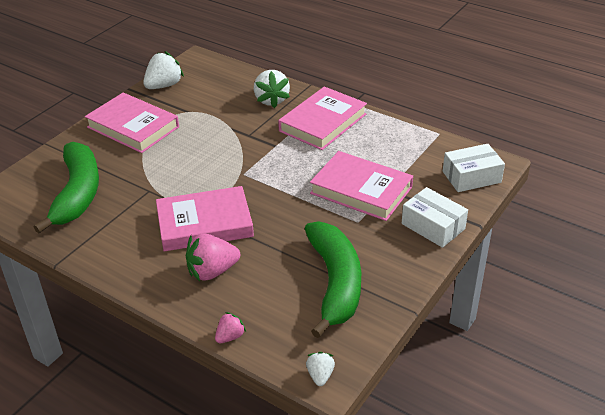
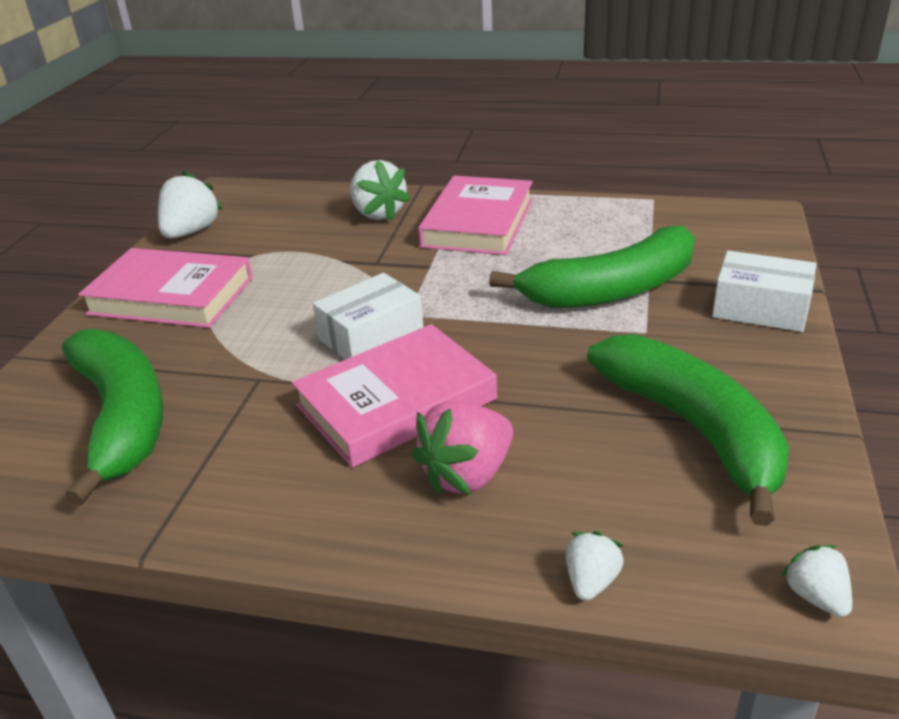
camera: 20 degrees left, 5 degrees down
(230, 336) = (591, 581): pink strawberry -> white strawberry
(361, 190) = (611, 290): pink book -> green banana
(471, 177) = (748, 237): white box -> white box (371, 336)

